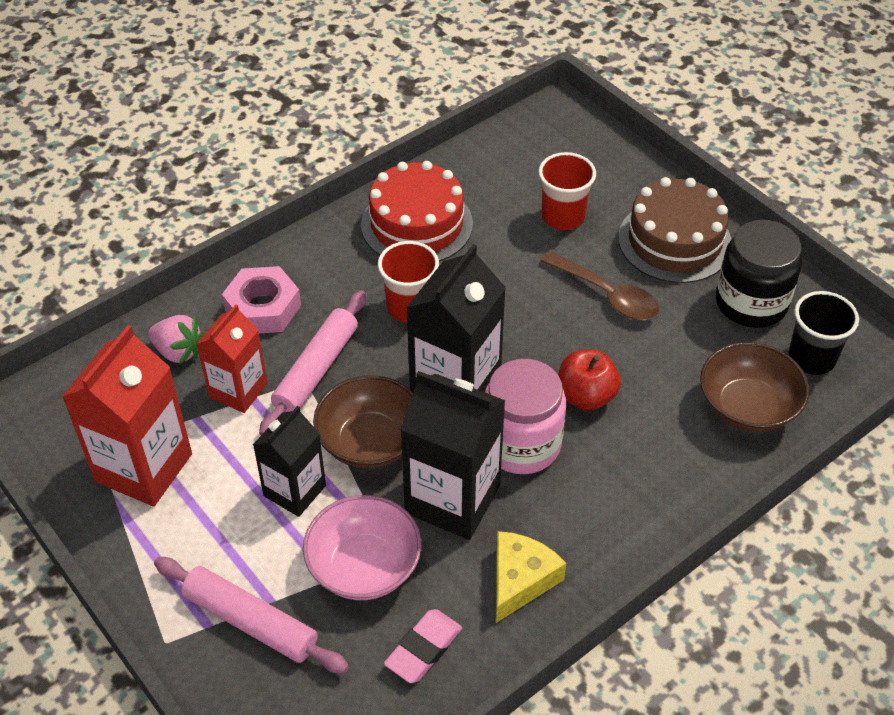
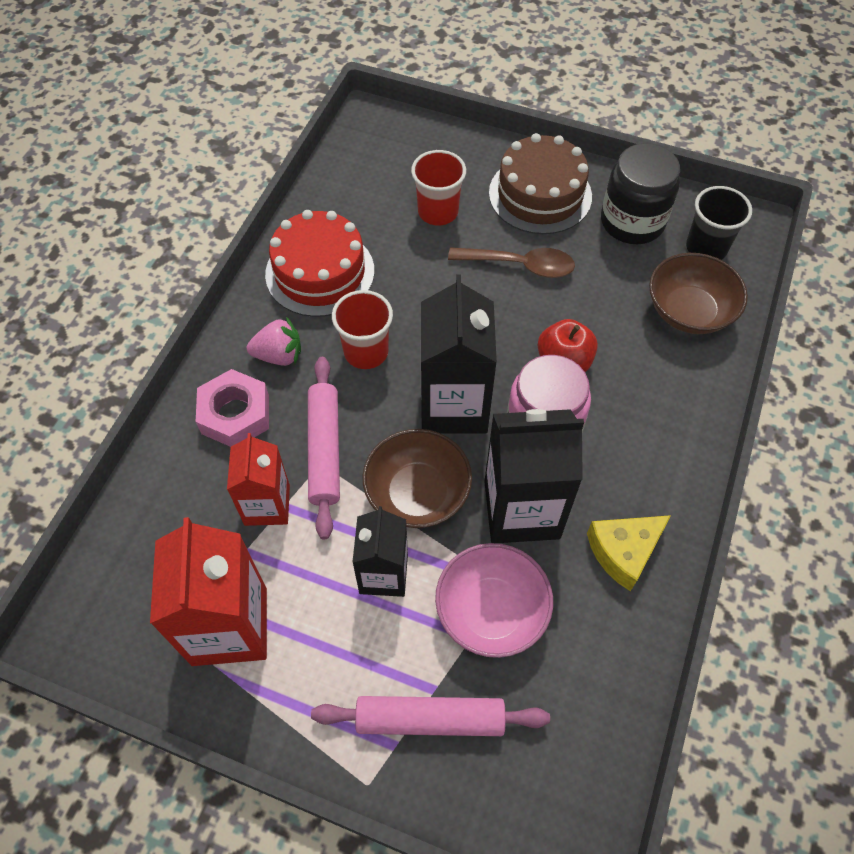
camera: 30 degrees left, 10 degrees up
(178, 351) = (184, 495): pink strawberry -> pink strawberry (279, 355)
(423, 649) = (591, 658): pink eraser -> none
(520, 580) = (624, 552): yellow cheese -> yellow cheese turned 120 degrees counterclockwise

